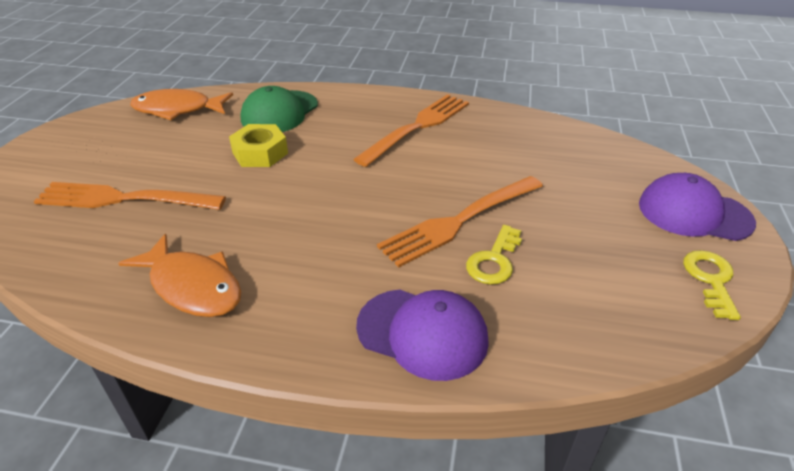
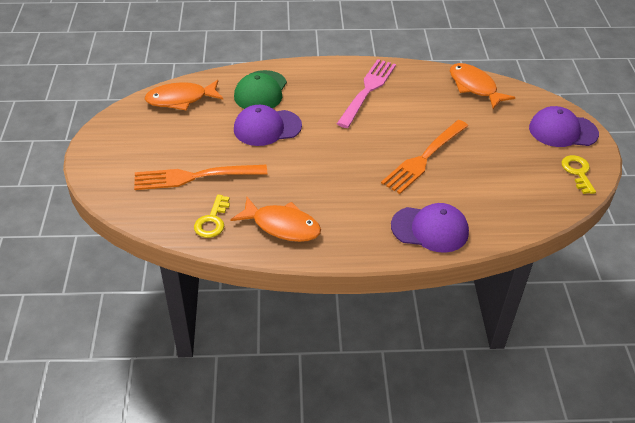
camera: 15 degrees left, 5 degrees up
(260, 153) = (267, 128): yellow nut -> purple cap
(417, 127) = (367, 90): orange fork -> pink fork
(494, 260) = (454, 180): yellow key -> yellow key (212, 221)
(569, 140) = (474, 87): none -> orange fish

